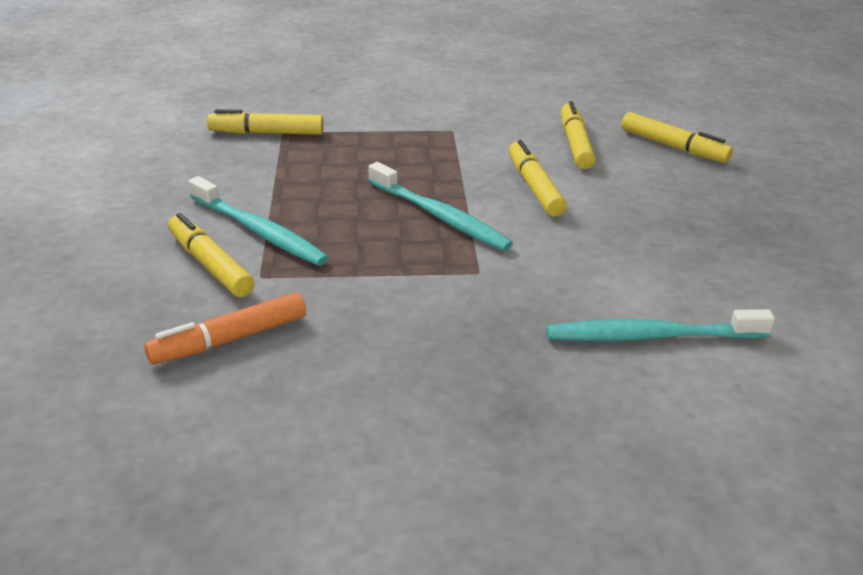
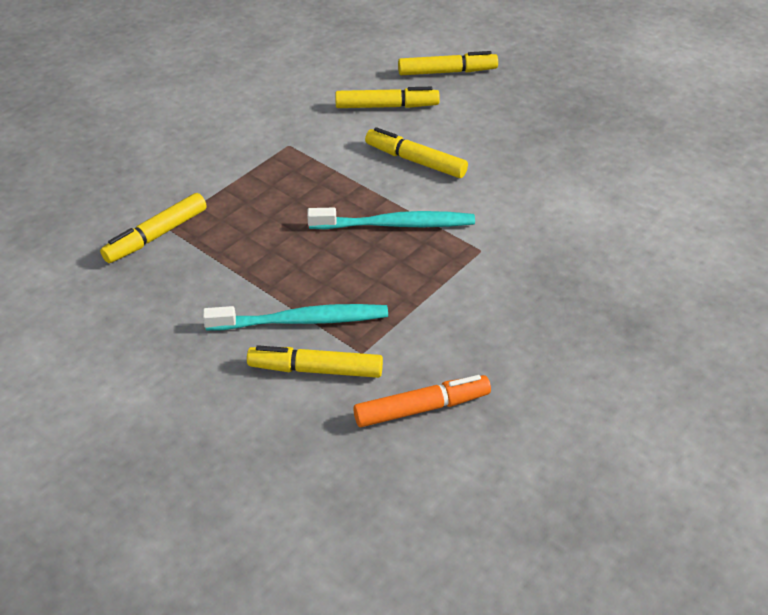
camera: 45 degrees left, 10 degrees up
(229, 339) = (422, 408): orange marker -> orange marker turned 120 degrees counterclockwise
(575, 144) = (386, 106): yellow marker -> yellow marker turned 135 degrees clockwise
(651, 336) = (624, 227): turquoise toothbrush -> none

